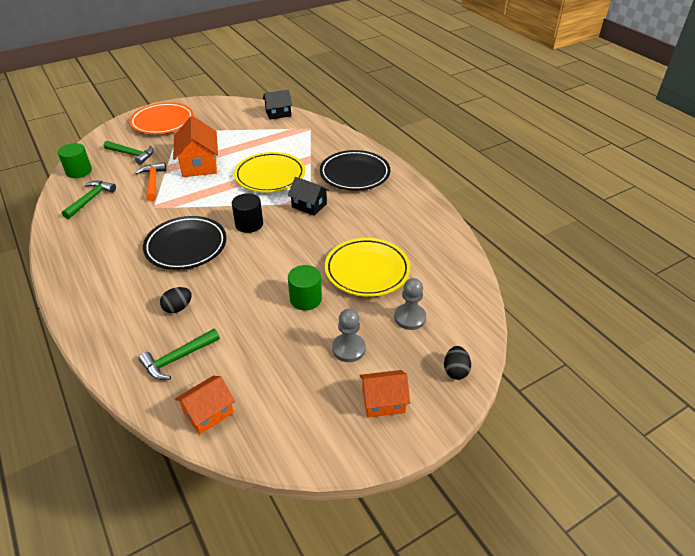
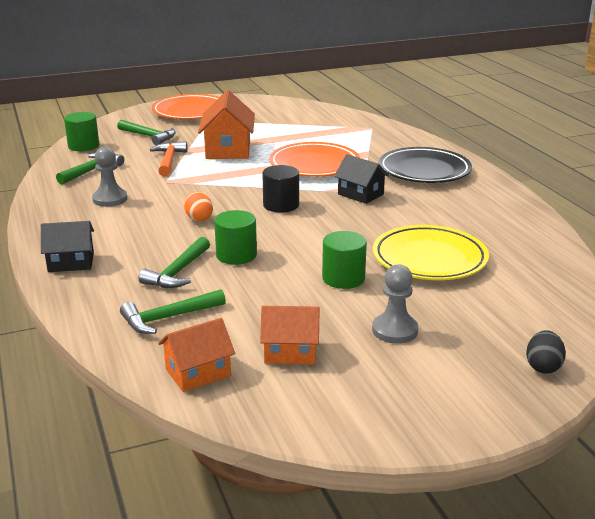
camera: 10 degrees right, 15 degrees down
(178, 308) = (178, 272): black egg -> green hammer
(186, 246) = (198, 218): black plate -> orange egg
(221, 284) = (236, 255): none -> green cylinder
(270, 176) = (314, 165): yellow plate -> orange plate
(278, 113) = (333, 113): black house -> black house (71, 262)
(383, 401) = (436, 387): orange house -> orange house (290, 352)
(410, 318) = (483, 308): grey pawn -> grey pawn (110, 199)

